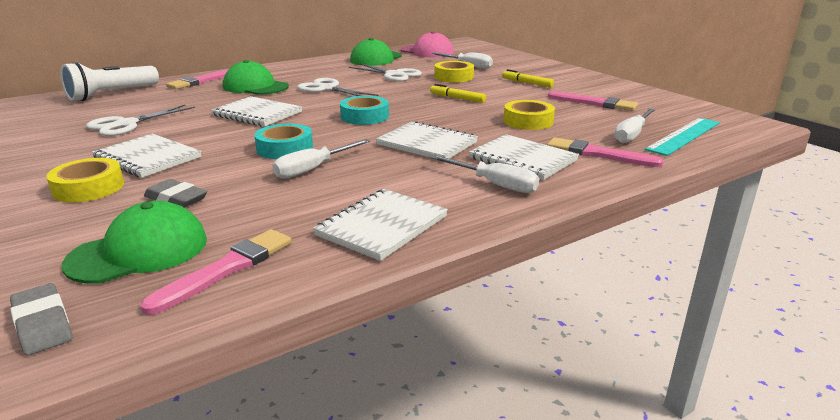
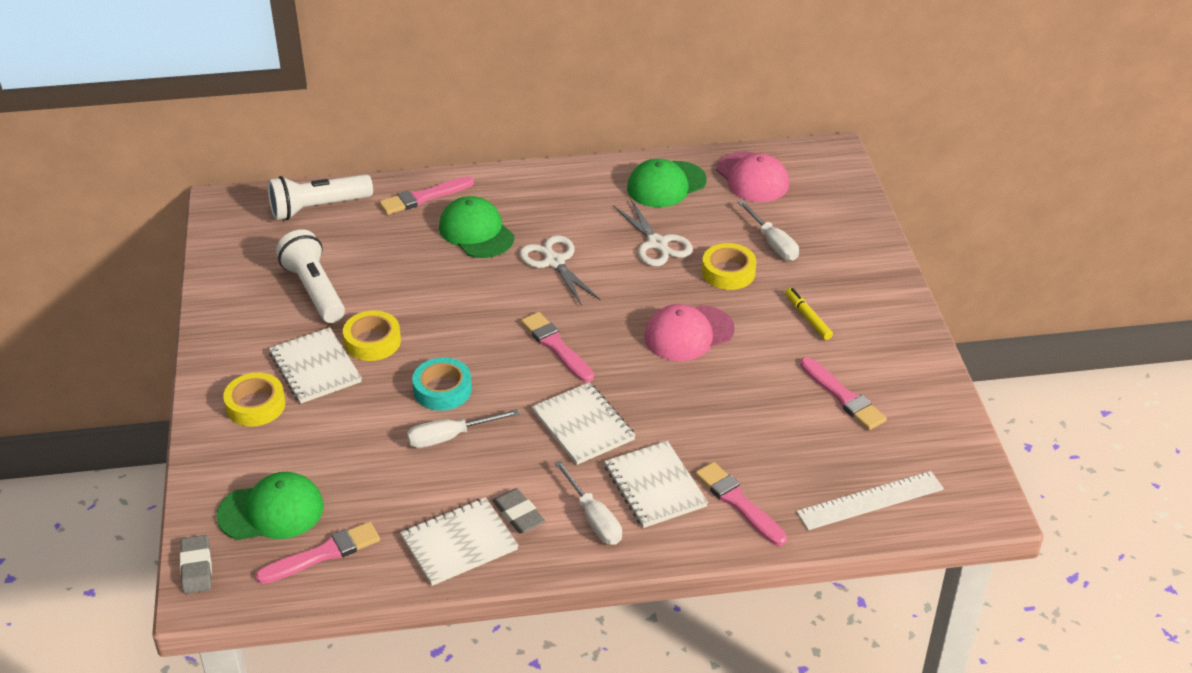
camera: 25 degrees right, 15 degrees up
(126, 124) = (314, 290): white scissors -> white flashlight
(176, 199) = (318, 447): grey eraser -> grey eraser (518, 514)
(257, 114) = (449, 305): white notebook -> none
(364, 116) = (556, 346): turquoise tape -> pink brush
(457, 98) = (688, 333): yellow marker -> pink cap
(528, 121) = (725, 414): yellow tape -> yellow tape (372, 341)
(632, 135) = (814, 479): white screwdriver -> none
(684, 136) = (870, 501): turquoise ruler -> white ruler

